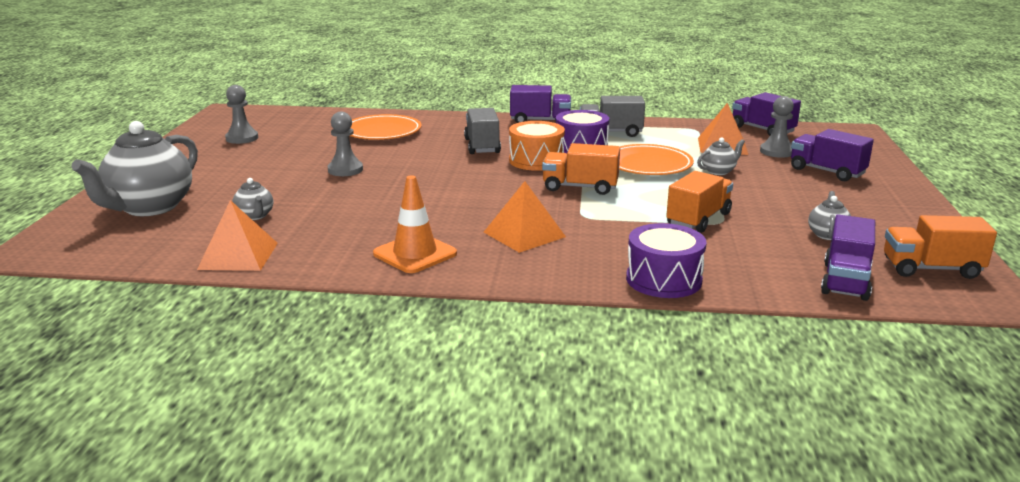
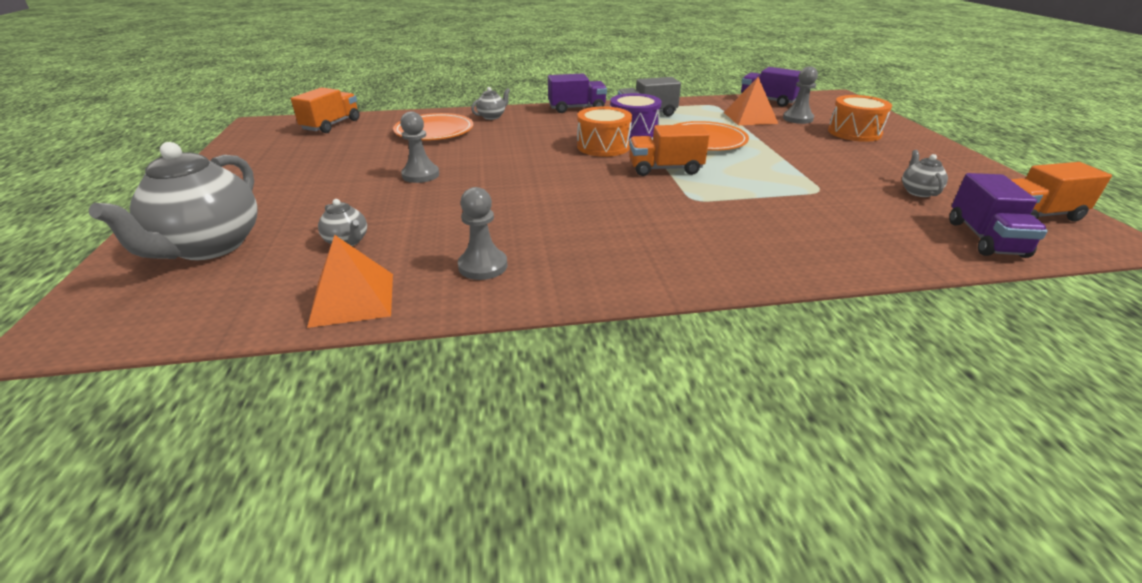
camera: 15 degrees left, 10 degrees up
(242, 138) = (288, 151): grey pawn -> grey pawn (483, 266)
(415, 254) = (559, 266): orange traffic cone -> none
(482, 146) = (542, 137): grey truck -> none
(524, 234) = (654, 227): orange pyramid -> none
(663, 279) = (830, 261): purple drum -> none
(698, 219) = (798, 190): orange truck -> orange truck (331, 125)
(718, 171) = (769, 141): grey teapot -> grey teapot (492, 117)
(827, 171) = (854, 132): purple truck -> orange drum

